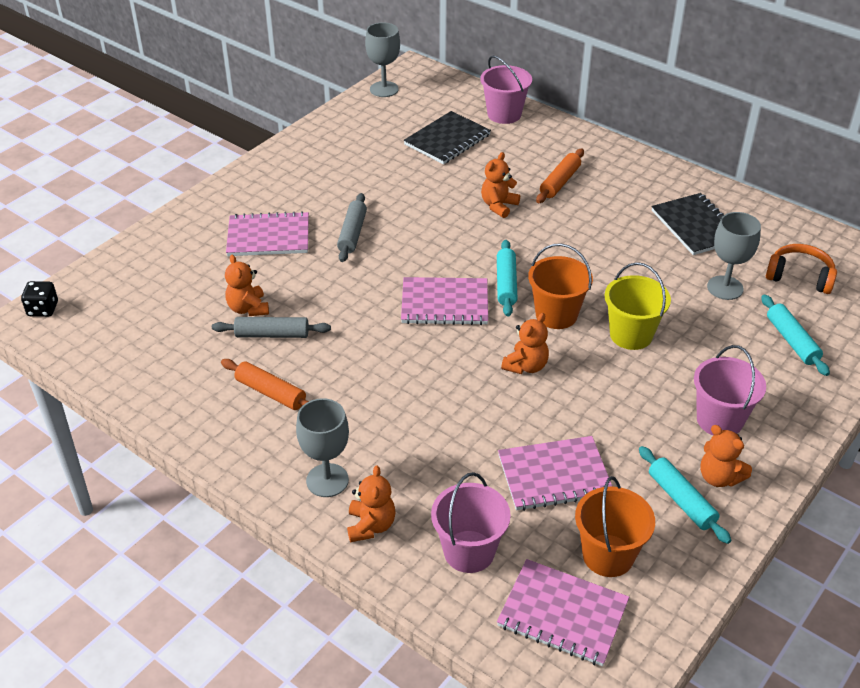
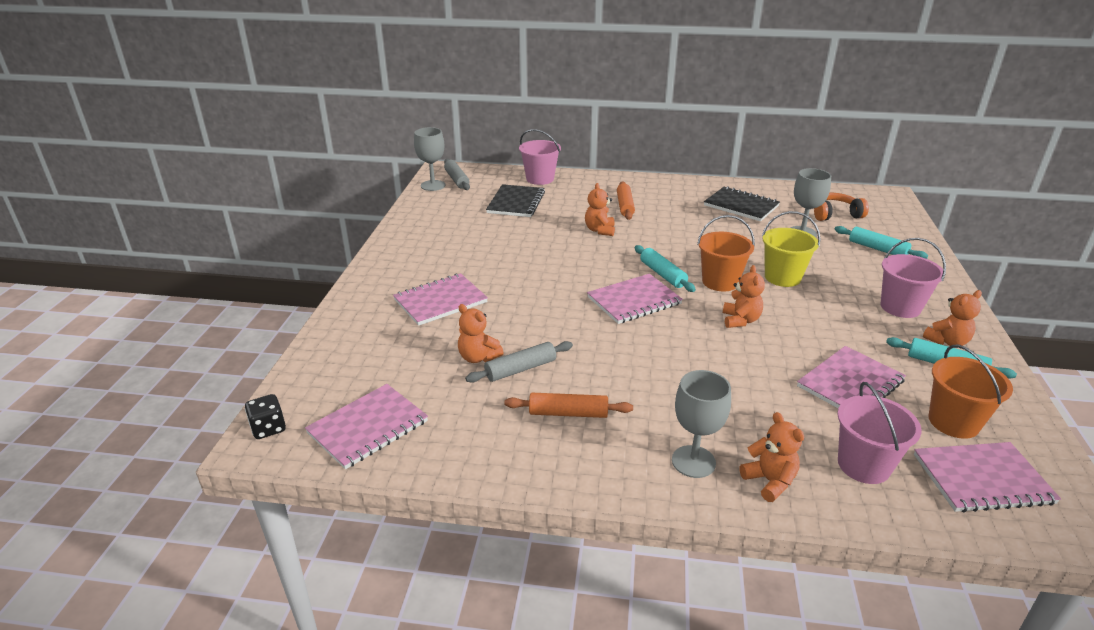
camera: 30 degrees left, 10 degrees down
(110, 339) = (368, 427): none -> pink notebook
(352, 233) = (509, 278): grey rolling pin -> grey rolling pin (457, 180)
(719, 477) = (947, 341): orange teddy bear -> orange teddy bear turned 45 degrees counterclockwise

